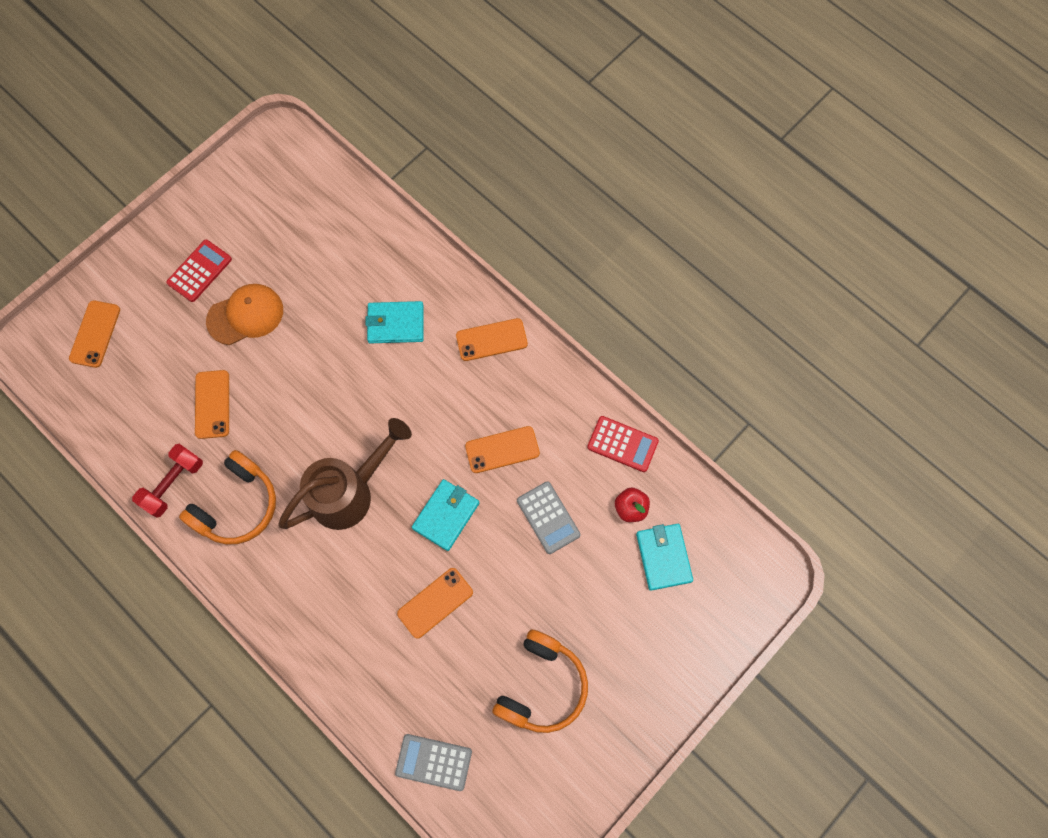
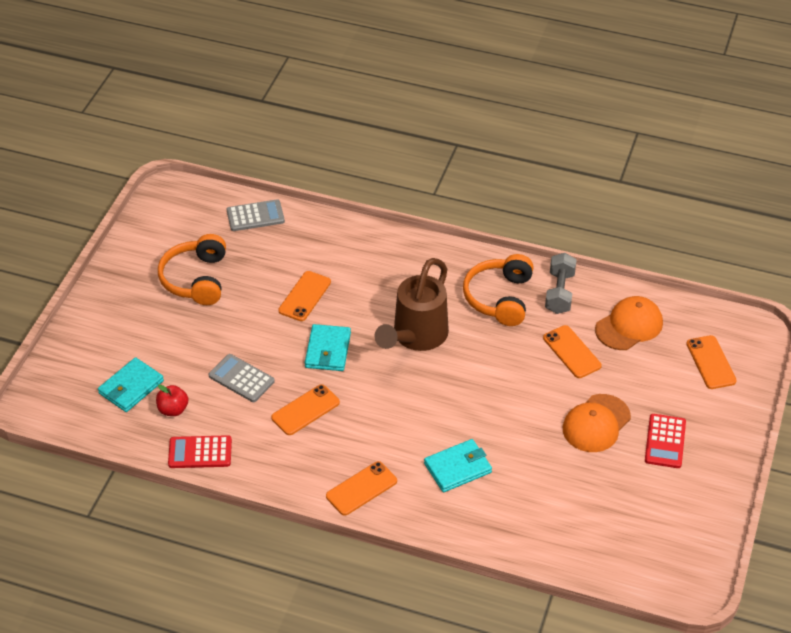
camera: 155 degrees right, 25 degrees down
(137, 410) = (629, 326): none -> orange cap
(173, 484) = (559, 293): red dumbbell -> grey dumbbell
(663, 557) = (131, 387): turquoise wallet -> turquoise wallet turned 75 degrees clockwise

